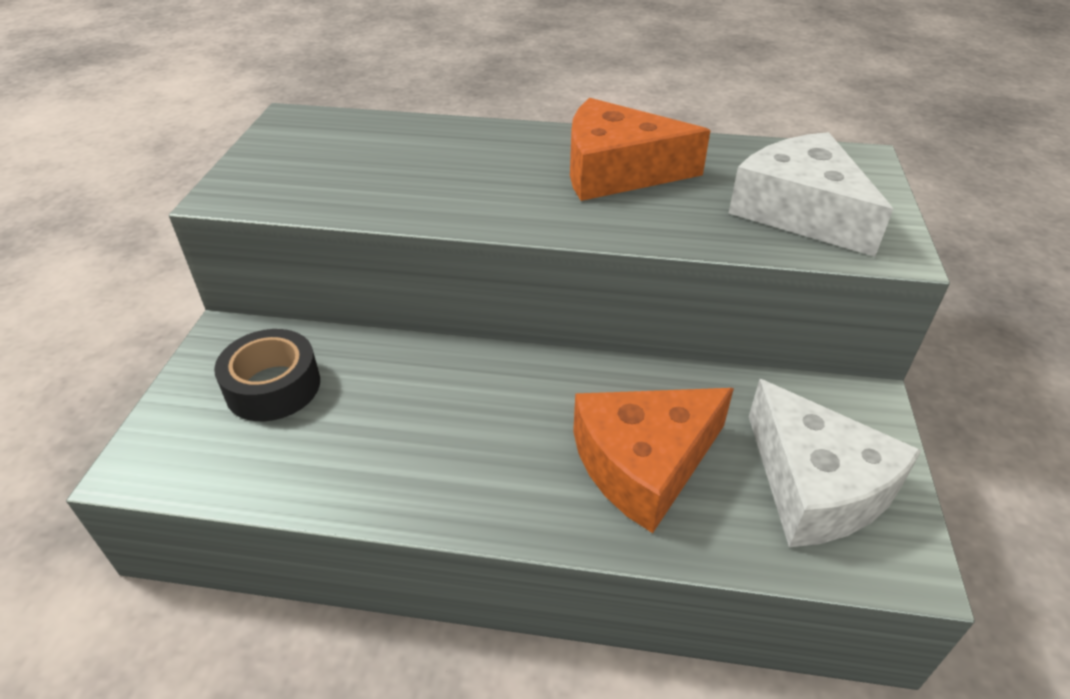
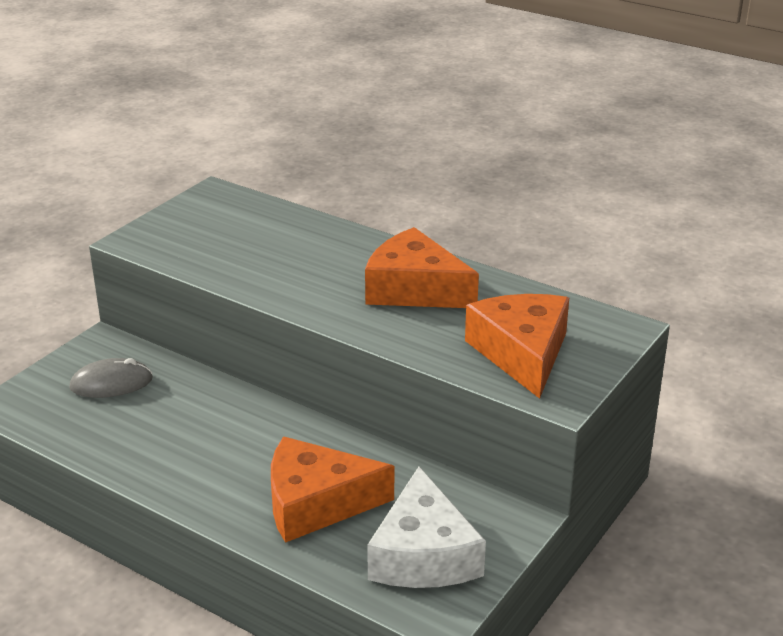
camera: 25 degrees right, 10 degrees down
(273, 386) = (111, 383): black tape -> grey mouse
(800, 211) = (522, 353): white cheese -> orange cheese

